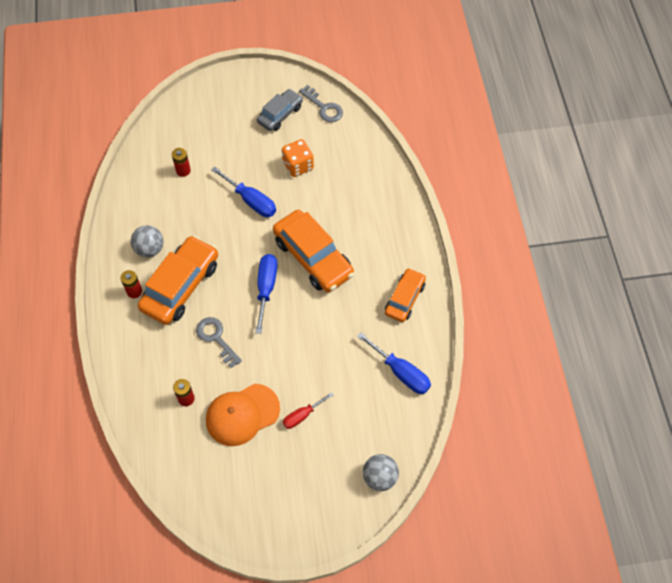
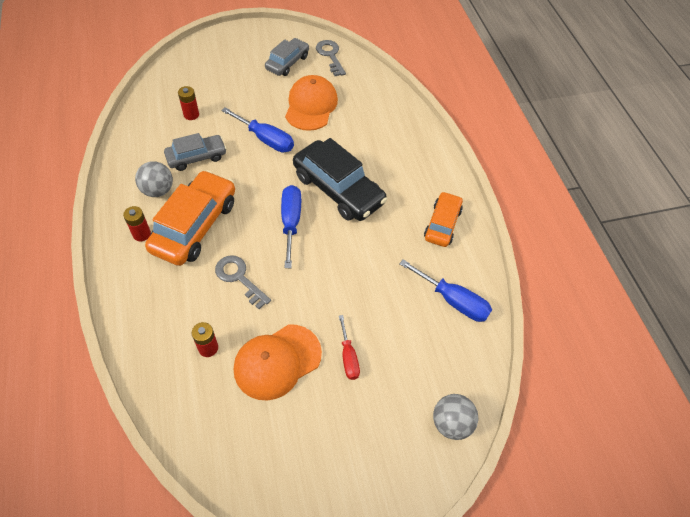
camera: 10 degrees left, 5 degrees down
(186, 217) = (196, 157): none -> grey car
(298, 165) = (311, 106): orange dice -> orange cap
(302, 415) = (348, 357): red screwdriver -> red screwdriver turned 60 degrees counterclockwise
(313, 257) = (338, 189): orange car -> black car
(324, 107) = (330, 55): grey key -> grey key turned 150 degrees counterclockwise

